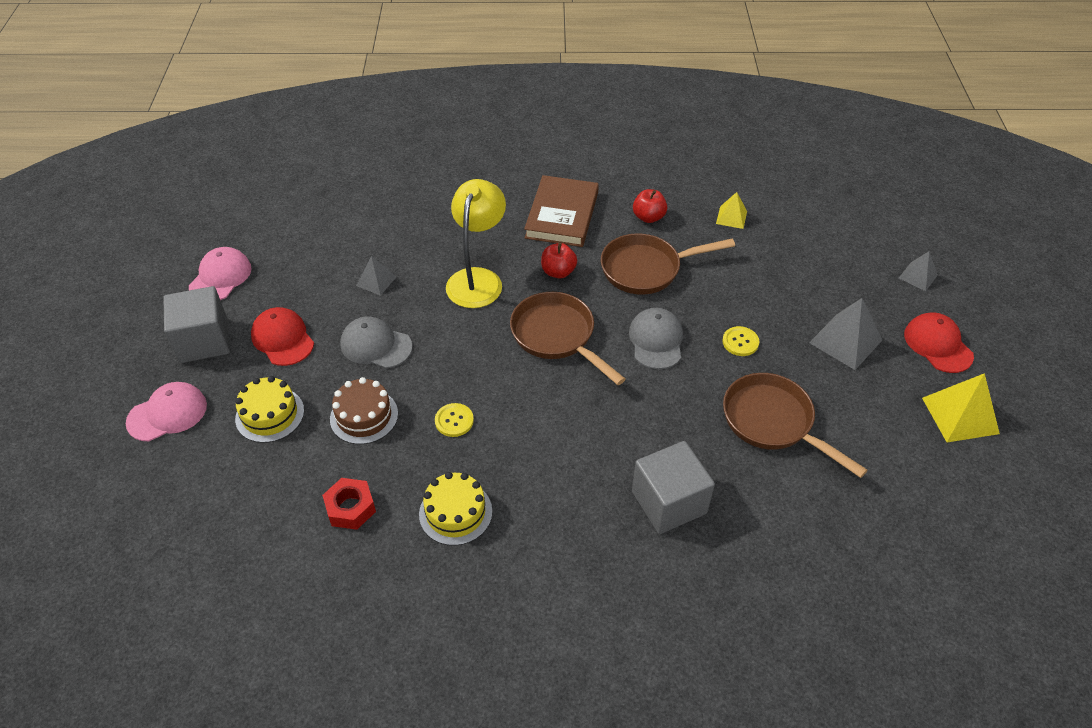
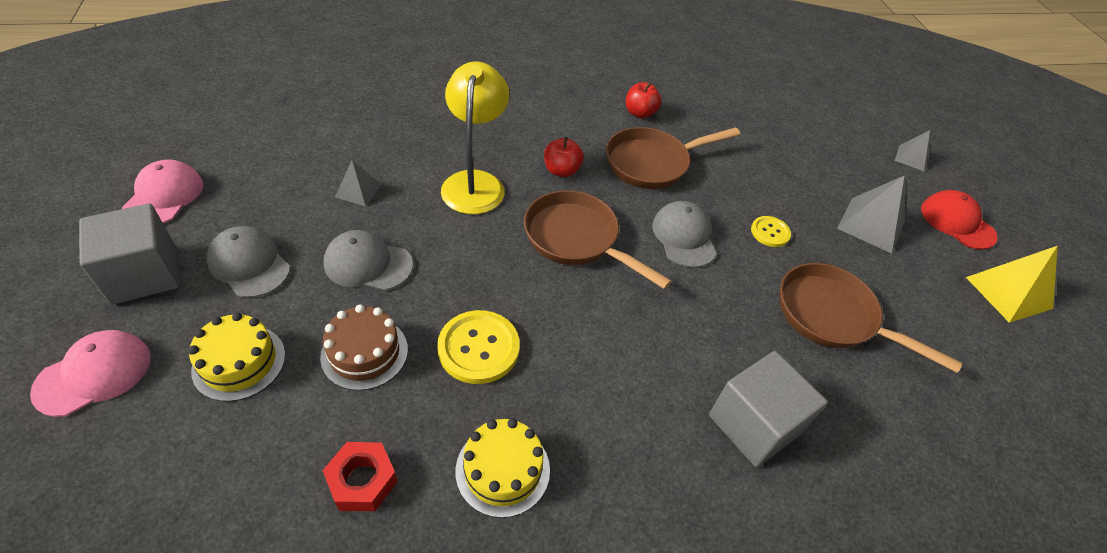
camera: 15 degrees left, 0 degrees up
(282, 339) = (249, 264): red cap -> grey cap
(454, 421) = (478, 348): yellow button -> yellow button, size x1.73
(562, 215) = (551, 114): brown book -> none
(731, 217) = (720, 110): yellow pyramid -> none

